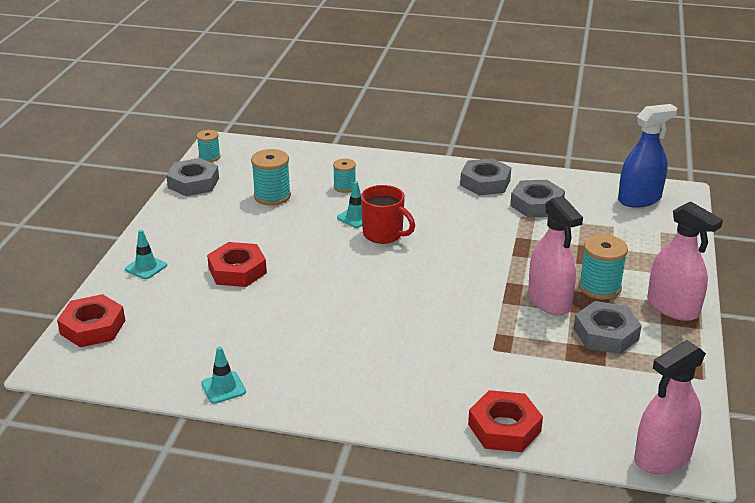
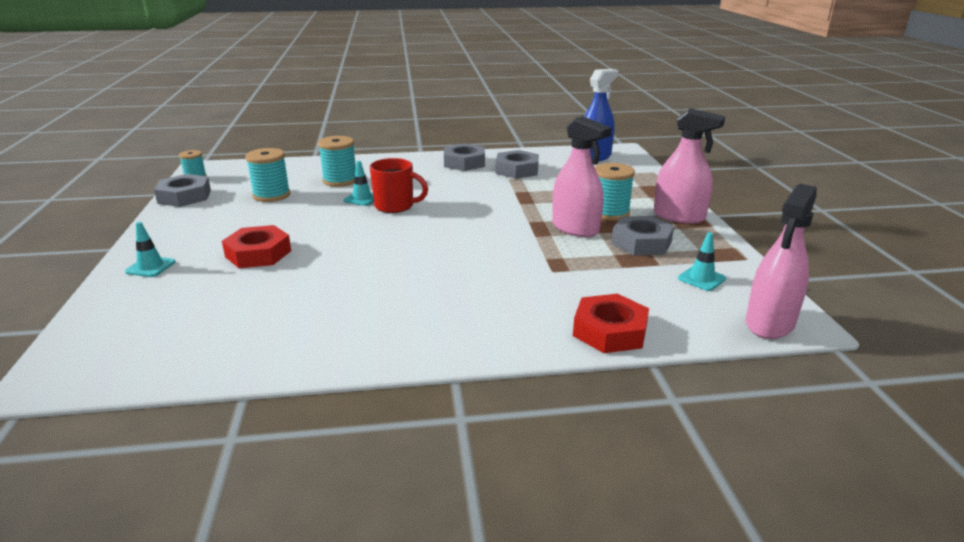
camera: 20 degrees left, 5 degrees down
(93, 327) = (96, 331): red nut -> none
(223, 388) = (284, 358): turquoise traffic cone -> turquoise traffic cone (701, 278)
(344, 187) = (340, 181): turquoise spool -> turquoise spool, size x1.61

